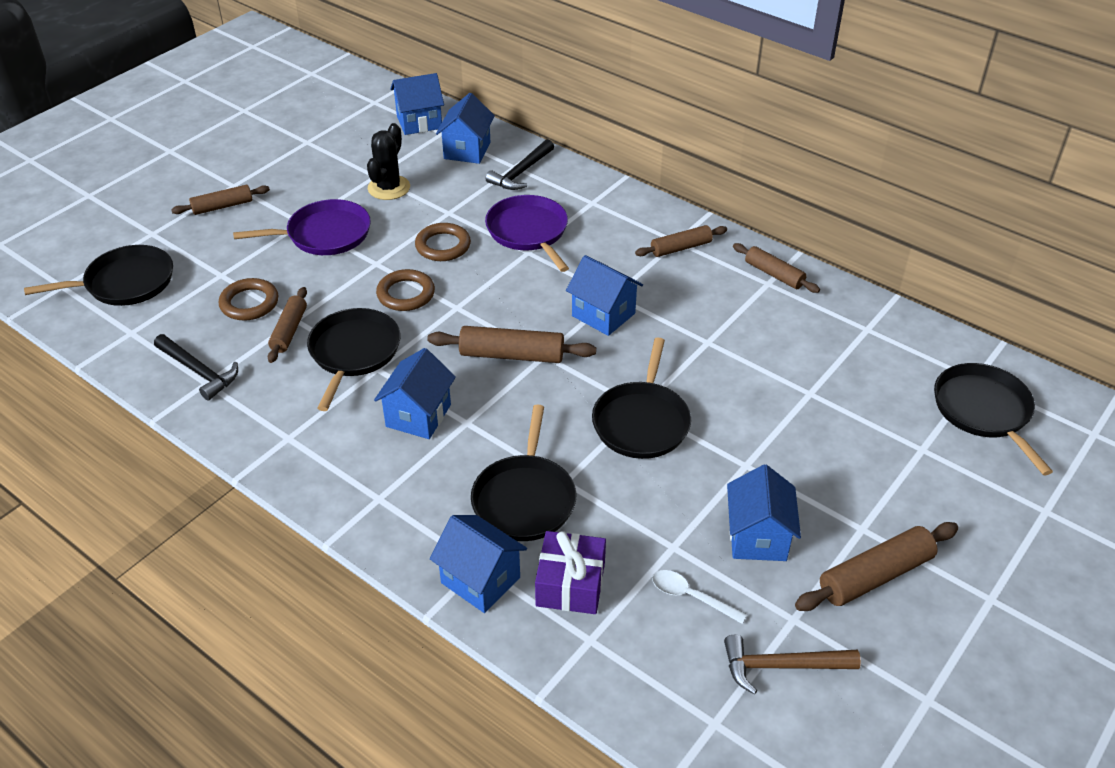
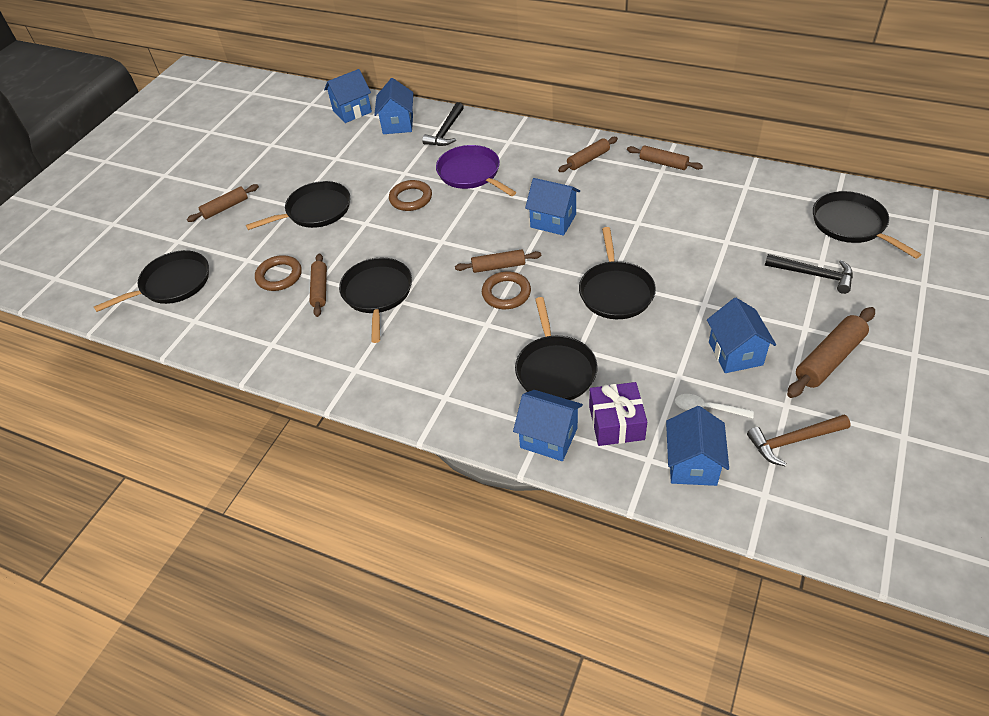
camera: 10 degrees left, 5 degrees up
(198, 371) = (262, 337): black hammer -> black hammer (813, 275)
(324, 234) = (315, 211): purple pan -> black pan
(389, 188) = (350, 165): black cactus -> none
(406, 294) = (398, 240): brown ring -> brown ring (506, 293)
(418, 415) = (448, 328): blue house -> blue house (692, 464)
(512, 355) = (498, 266): brown rolling pin -> brown rolling pin, size x0.67

